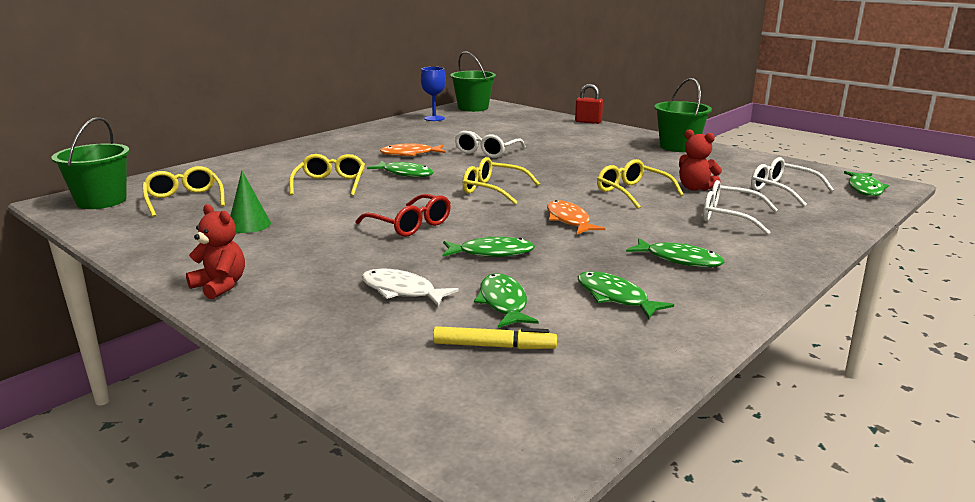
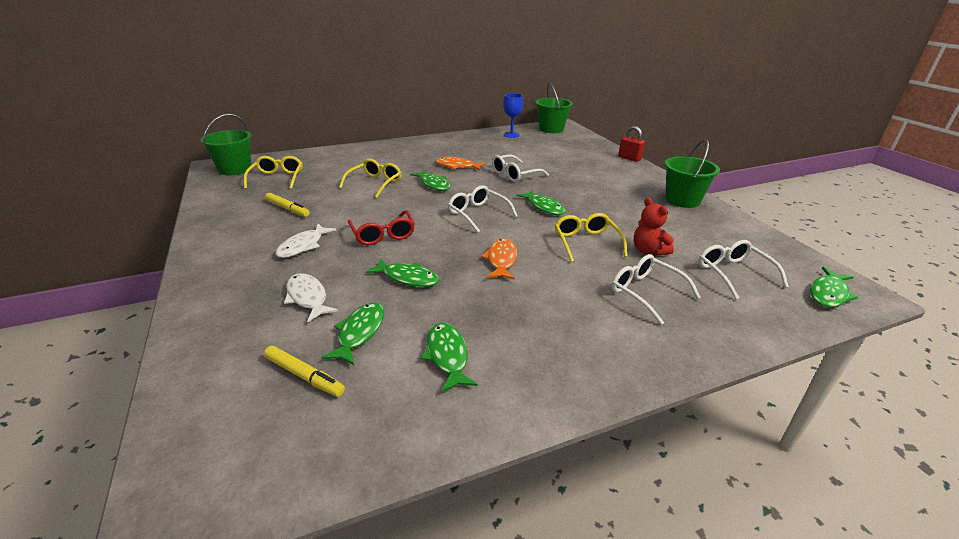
camera: 25 degrees right, 10 degrees up
(220, 286) = (213, 258): red teddy bear -> none
(249, 225) = (287, 209): green cone -> yellow marker
(325, 252) = (303, 246): none -> white fish
(493, 190) = (478, 214): yellow glasses -> white glasses
(679, 259) = (546, 330): green fish -> green fish (544, 207)

